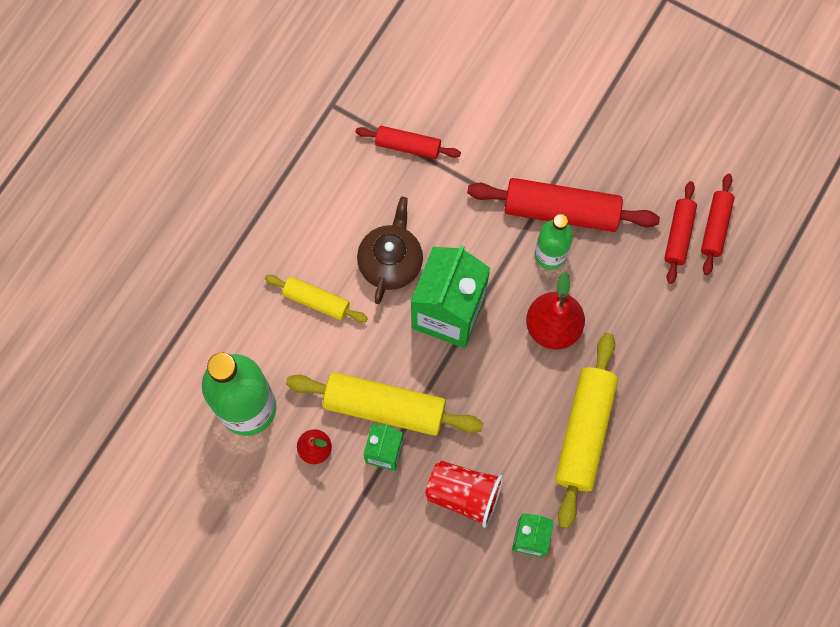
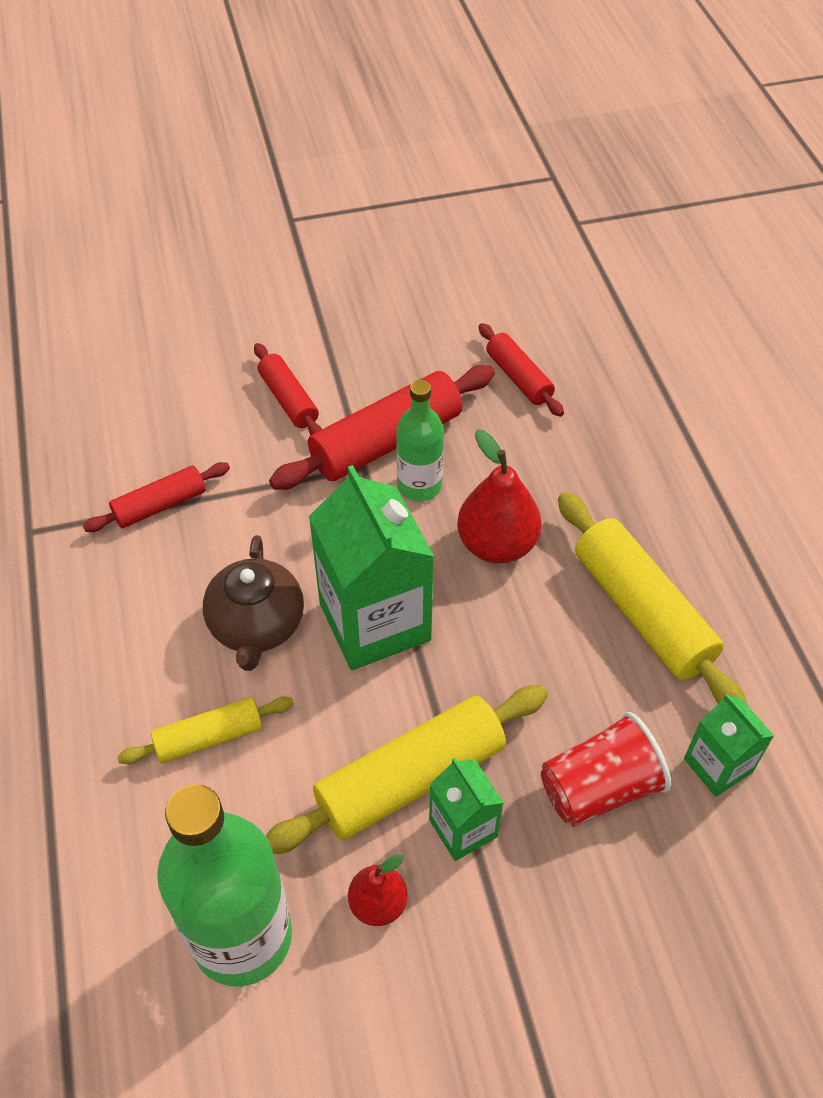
camera: 45 degrees left, 20 degrees down
(391, 262) = (257, 626): brown teapot -> brown teapot turned 150 degrees counterclockwise
(715, 227) = (542, 348): red rolling pin -> red rolling pin (288, 400)

